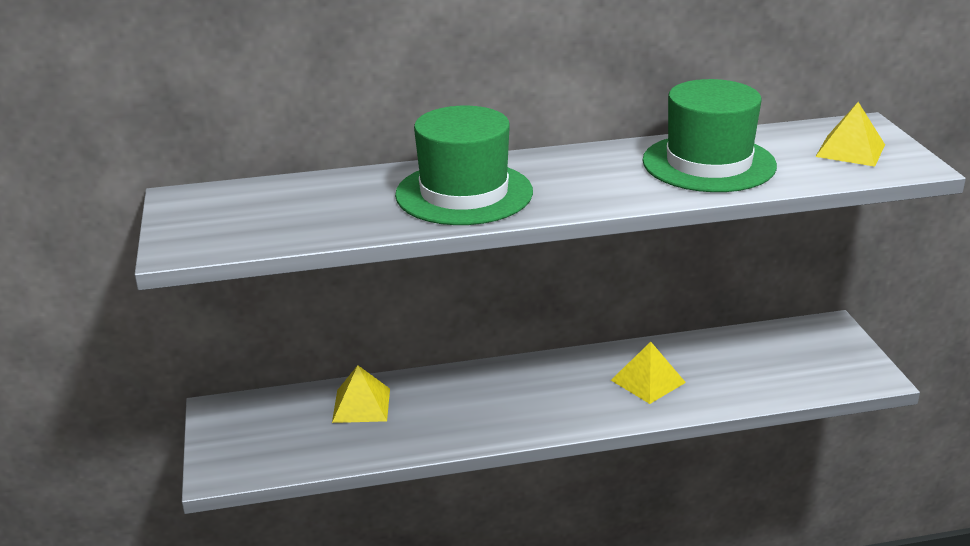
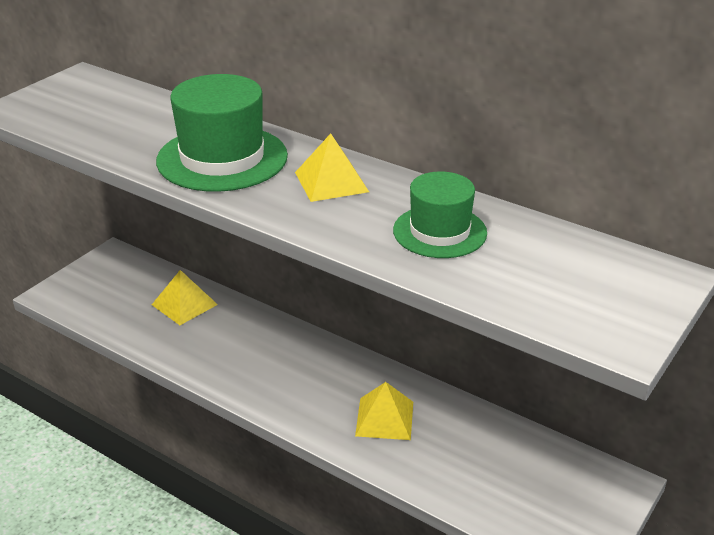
camera: 45 degrees right, 5 degrees up
(709, 163) = (439, 232): green hat -> green hat, size x0.64
(850, 150) = (593, 291): yellow pyramid -> yellow pyramid (331, 182)

